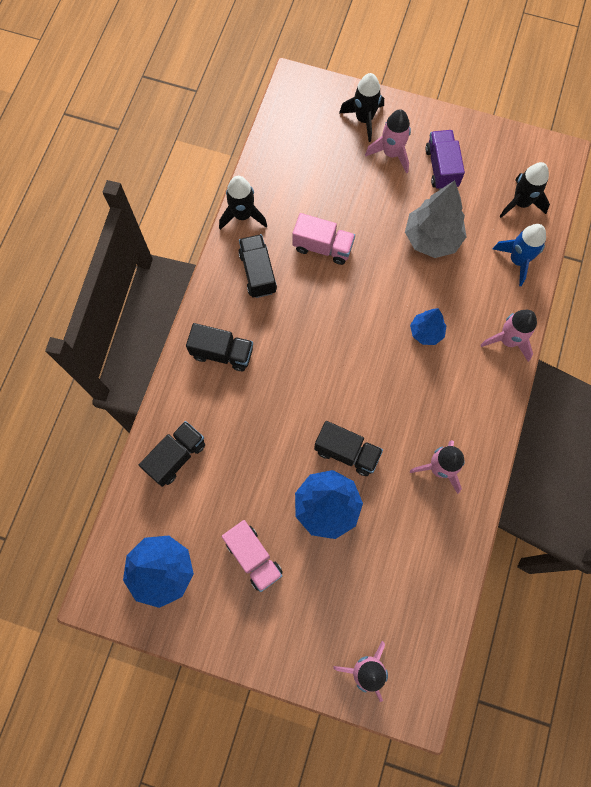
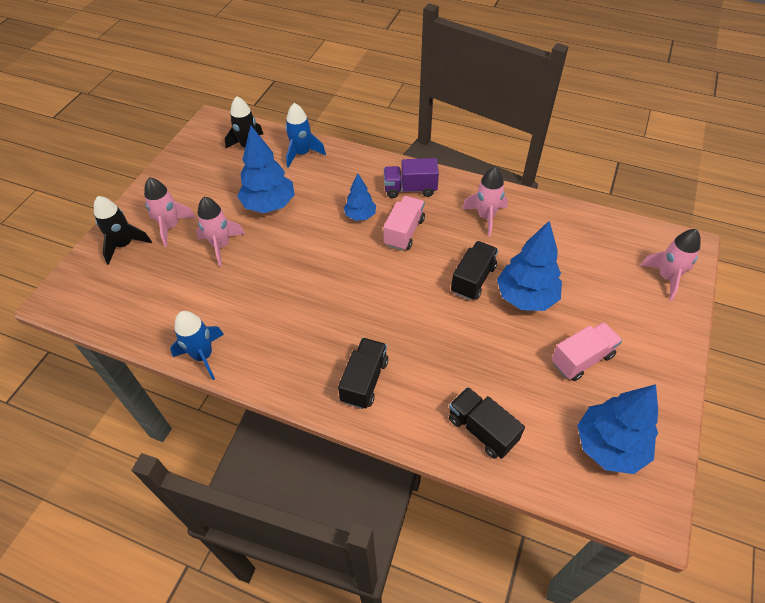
camera: 85 degrees left, 20 degrees down
(242, 215) = (203, 356): black rocket -> blue rocket
(257, 272) = (275, 344): black truck -> none
(323, 247) = (258, 286): pink truck -> pink truck (404, 232)
(432, 239) = (269, 205): grey tree -> blue tree
(441, 168) = (198, 193): purple truck -> purple truck (410, 189)
(508, 340) = (373, 166): pink rocket -> pink rocket (221, 246)

